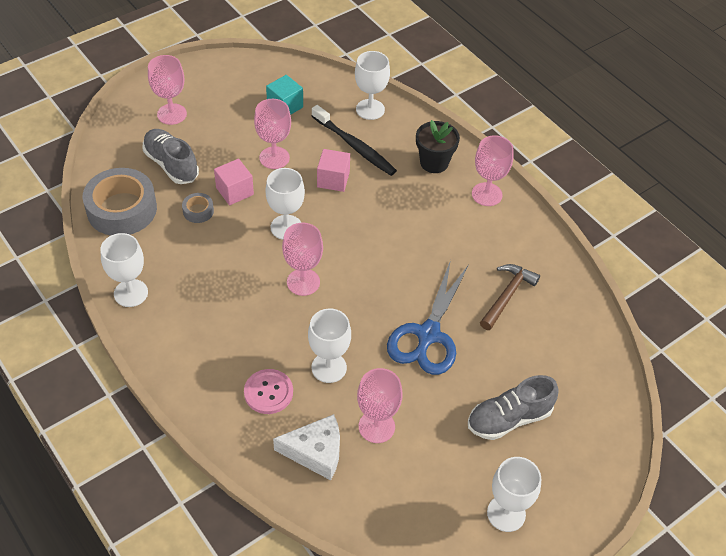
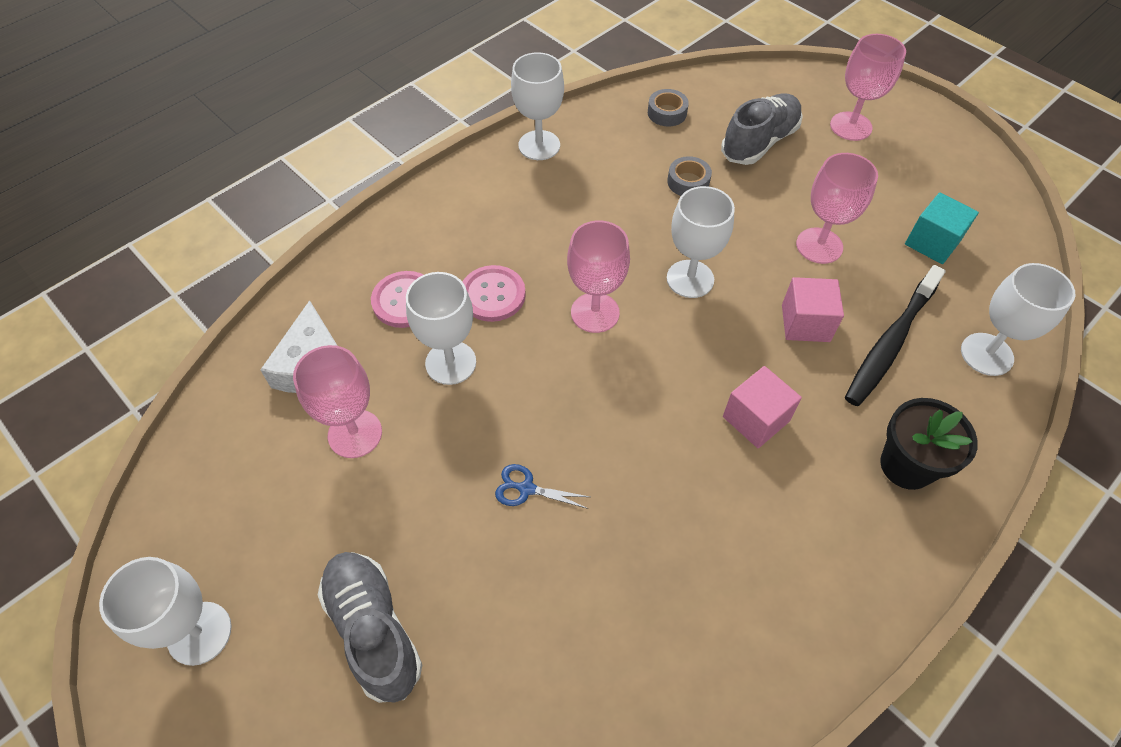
camera: 85 degrees right, 5 degrees up
(122, 209) = (667, 113): grey tape -> grey tape, size x0.44
(234, 191) = (737, 212): pink cube -> pink cube (756, 419)
(275, 338) = (493, 295): none -> pink button
(428, 335) = (526, 489): blue scissors -> blue scissors, size x0.40
(487, 194) = (865, 563): pink goblet -> none
(507, 295) = (633, 614): brown hammer -> none

